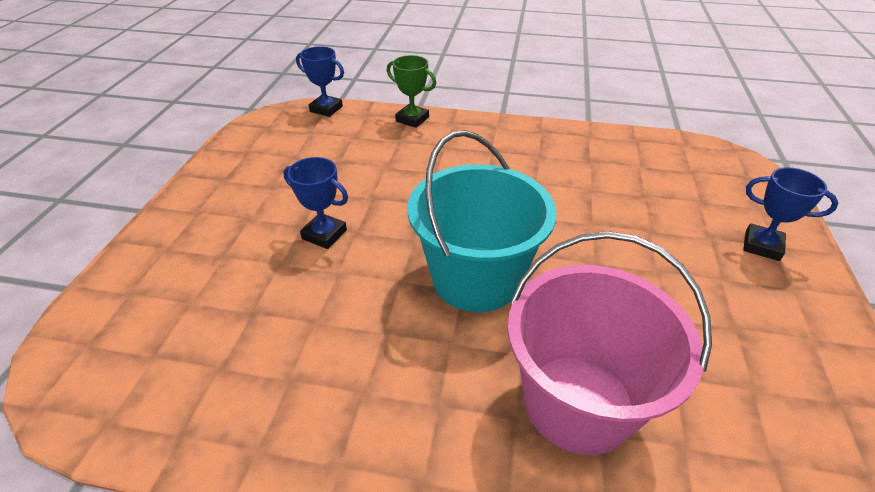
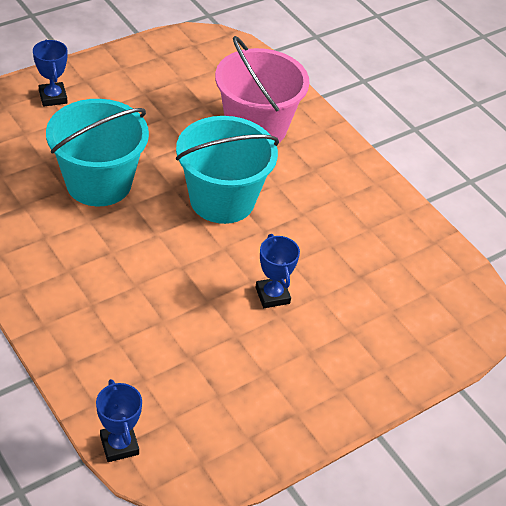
camera: 140 degrees left, 5 degrees up
(412, 119) = (68, 358): green trophy -> none
(583, 210) = (98, 183): none -> turquoise bucket

